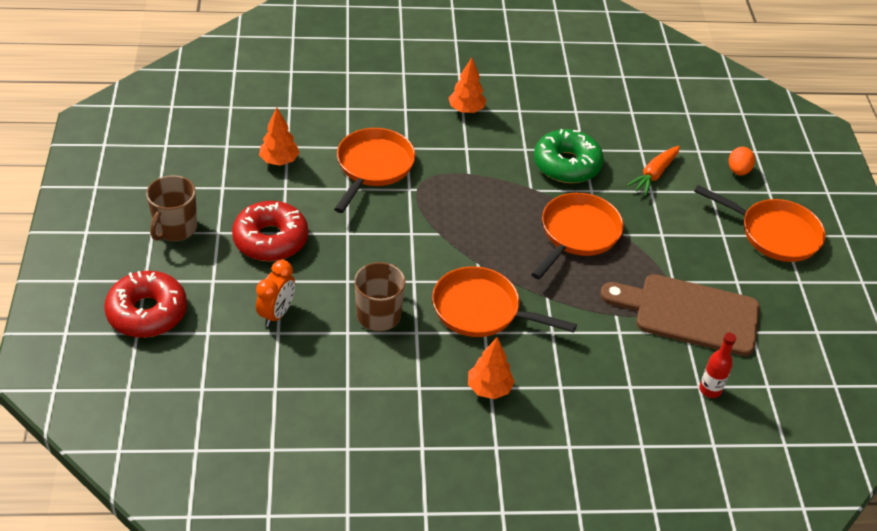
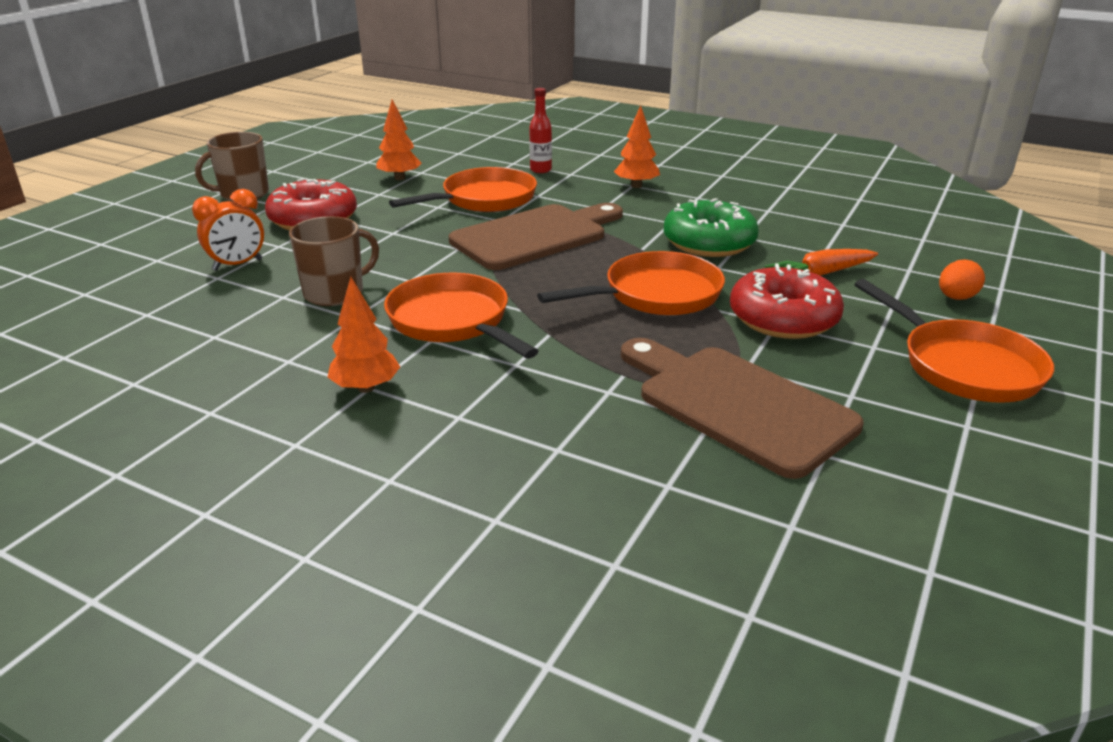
camera: 35 degrees right, 15 degrees down
(147, 312) = (131, 234): red donut -> red donut (783, 318)
(450, 200) = (534, 236): none -> brown cutting board
(710, 390) = (681, 495): red bottle -> red bottle (540, 170)

